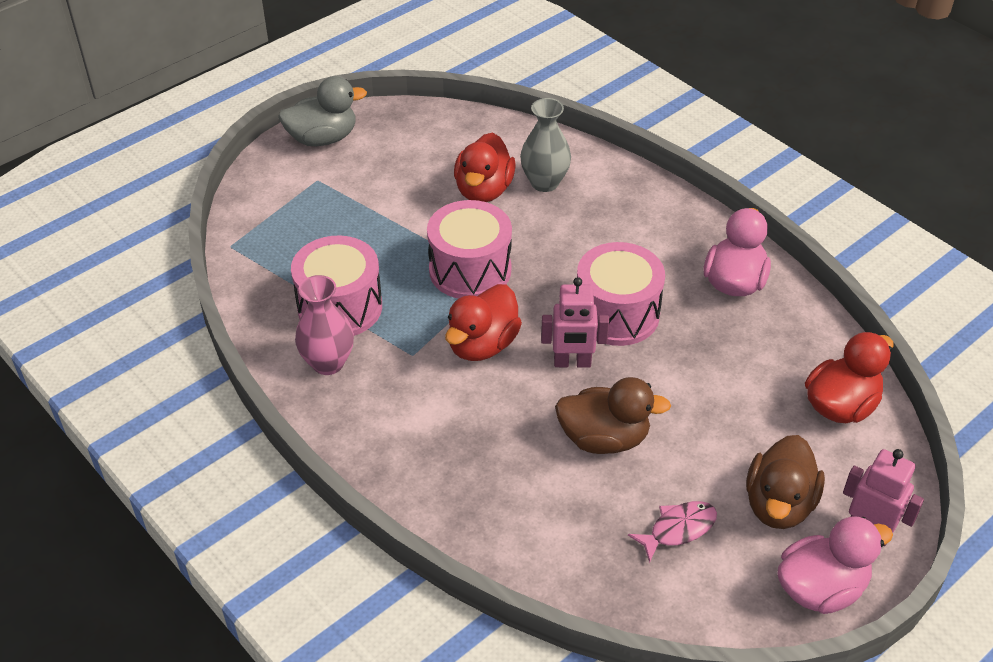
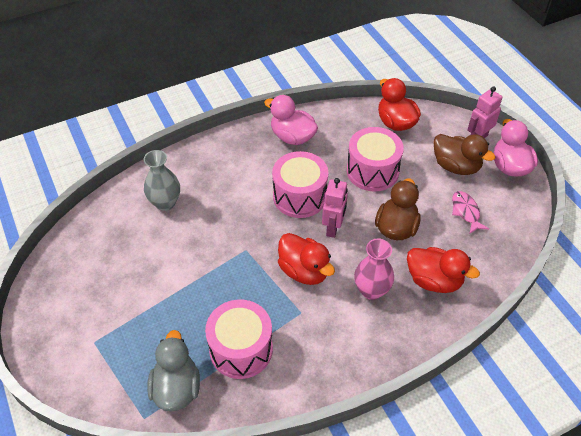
camera: 75 degrees left, 5 degrees up
(323, 138) = (45, 330): grey duck -> grey duck (176, 388)
(328, 363) = (294, 366): pink vase -> pink vase (371, 290)
(470, 270) = (233, 263): pink drum -> pink drum (372, 171)
(484, 190) = (157, 238): red duck -> red duck (434, 280)

